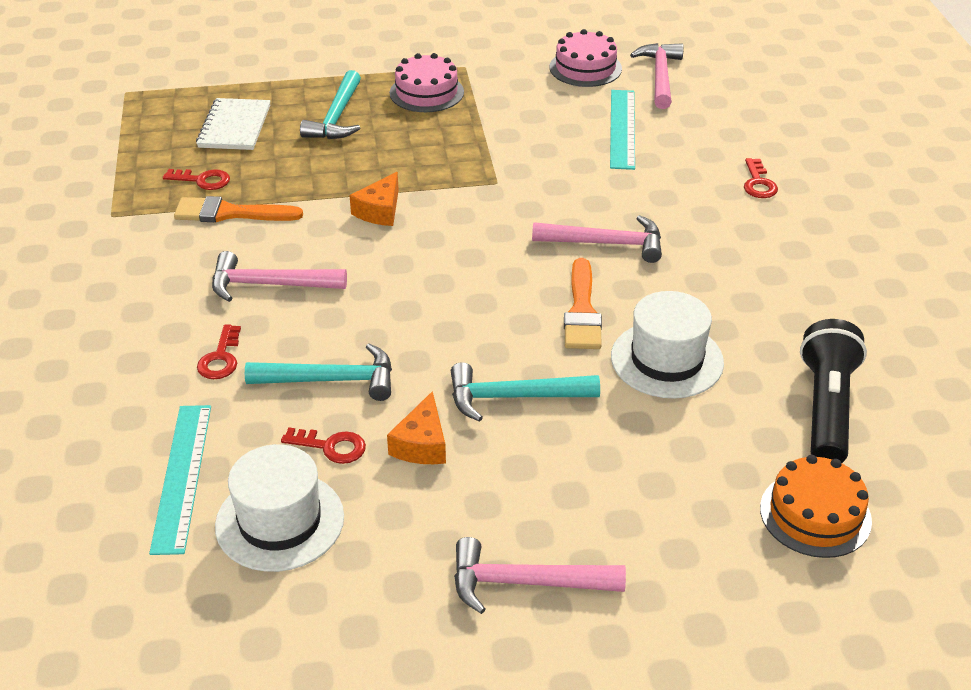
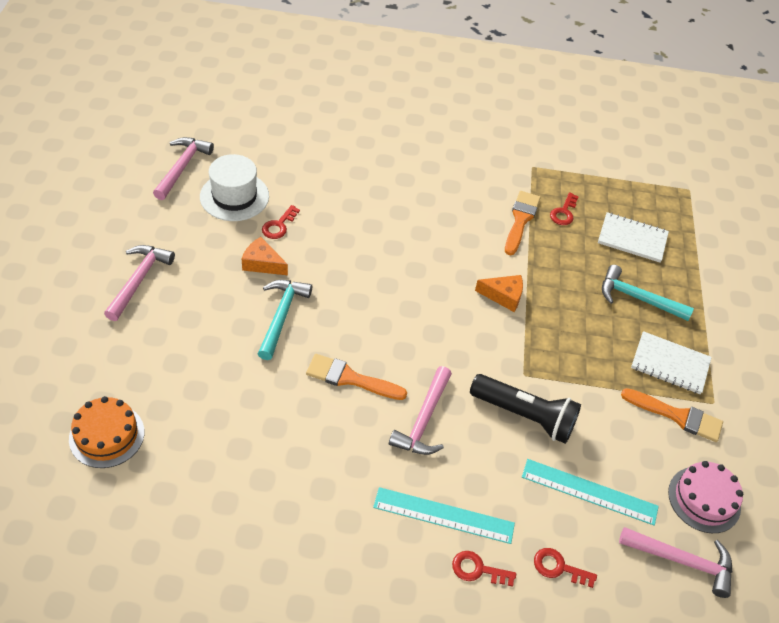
camera: 100 degrees right, 10 degrees up
(182, 476) = (285, 167): turquoise ruler -> turquoise ruler (443, 515)
(221, 358) = (373, 194): red key -> red key (559, 567)
(270, 285) = (436, 226): pink hammer -> pink hammer (182, 167)
(331, 380) = (334, 236): turquoise hammer -> none
(379, 211) = (503, 296): orange cheese -> orange cheese turned 150 degrees clockwise
(426, 92) = (670, 364): pink cake -> white notebook
(495, 85) = (677, 416): none -> orange brush
(667, 360) = (280, 410): white hat -> none
(827, 408) = (190, 487): black flashlight -> black flashlight (524, 416)

